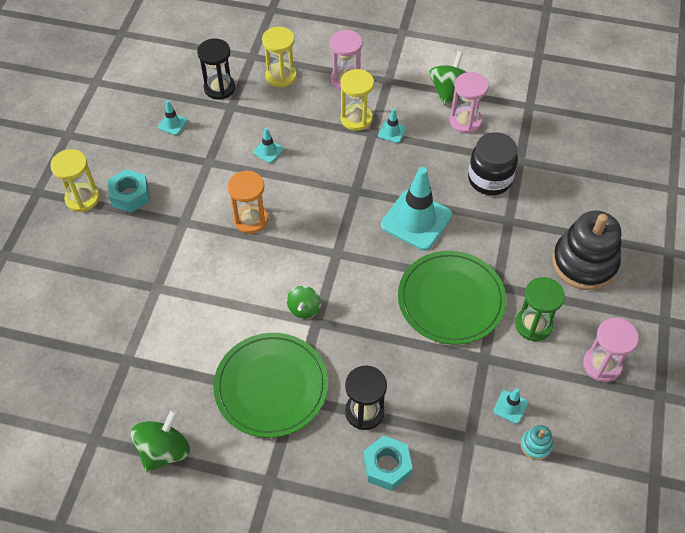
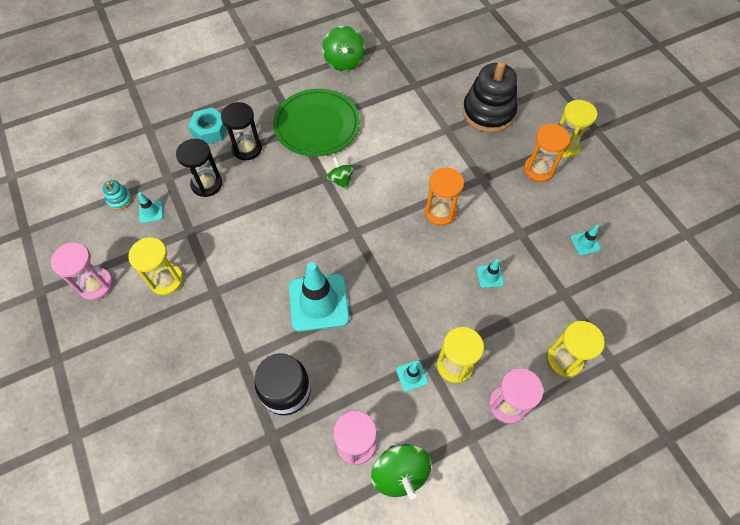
camera: 140 degrees right, 5 degrees up
(130, 195) = (539, 170): turquoise nut -> orange hourglass
(219, 88) = (595, 304): black hourglass -> black hourglass (206, 184)
(451, 299) = (243, 256): green plate -> none
(533, 325) = (166, 280): green hourglass -> yellow hourglass
(584, 263) = (151, 365): black stacking toy -> black stacking toy (488, 112)

